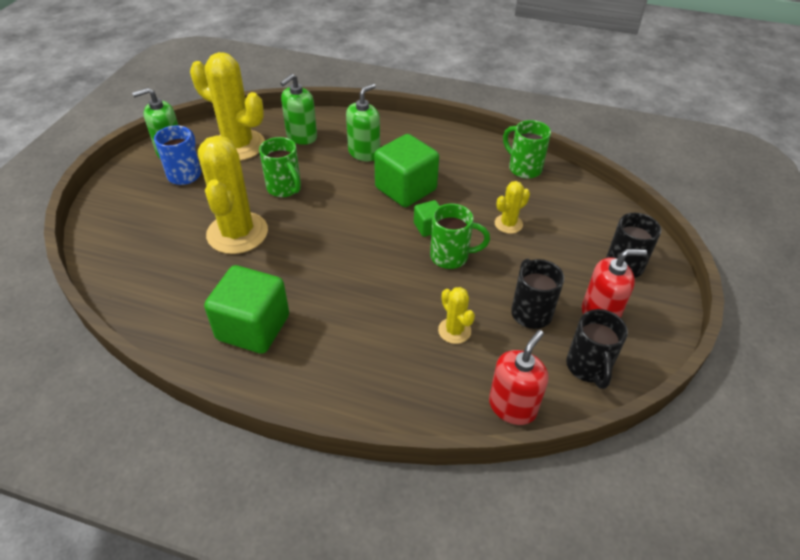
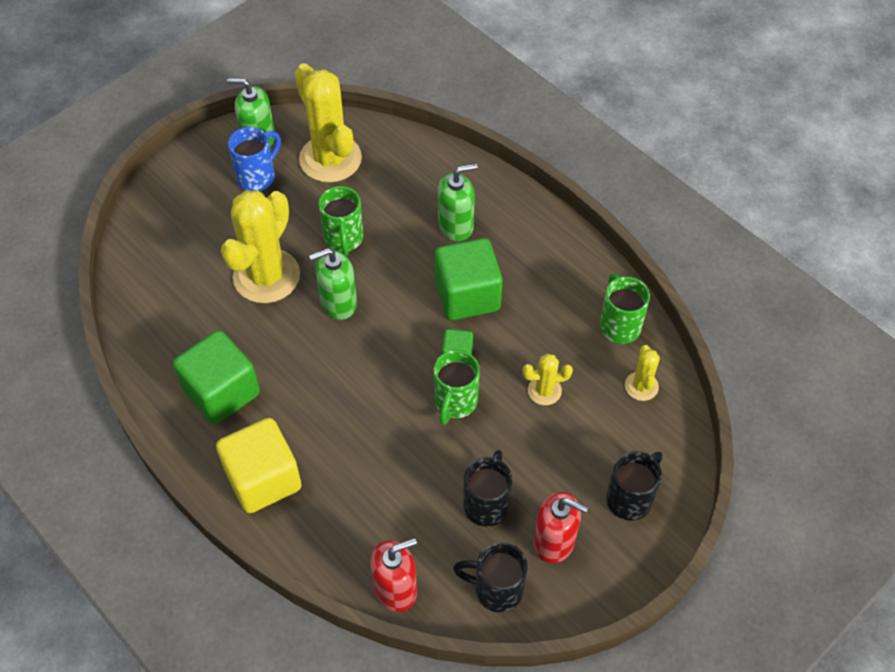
camera: 30 degrees right, 10 degrees up
(301, 136) = (403, 173): green soap dispenser -> green soap dispenser (338, 303)
(337, 376) = (263, 479): none -> yellow cube
(451, 257) = (455, 402): green mug -> green mug turned 75 degrees clockwise
(454, 331) = (398, 486): yellow cactus -> yellow cactus (641, 386)
(588, 368) = (496, 589): black mug -> black mug turned 75 degrees clockwise

